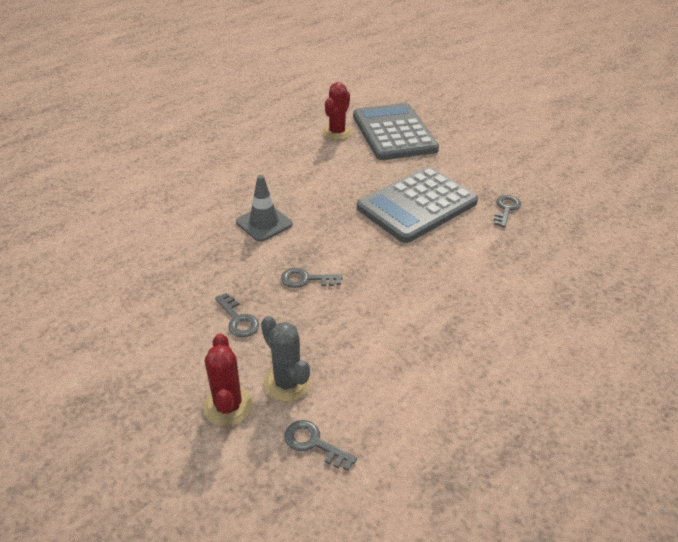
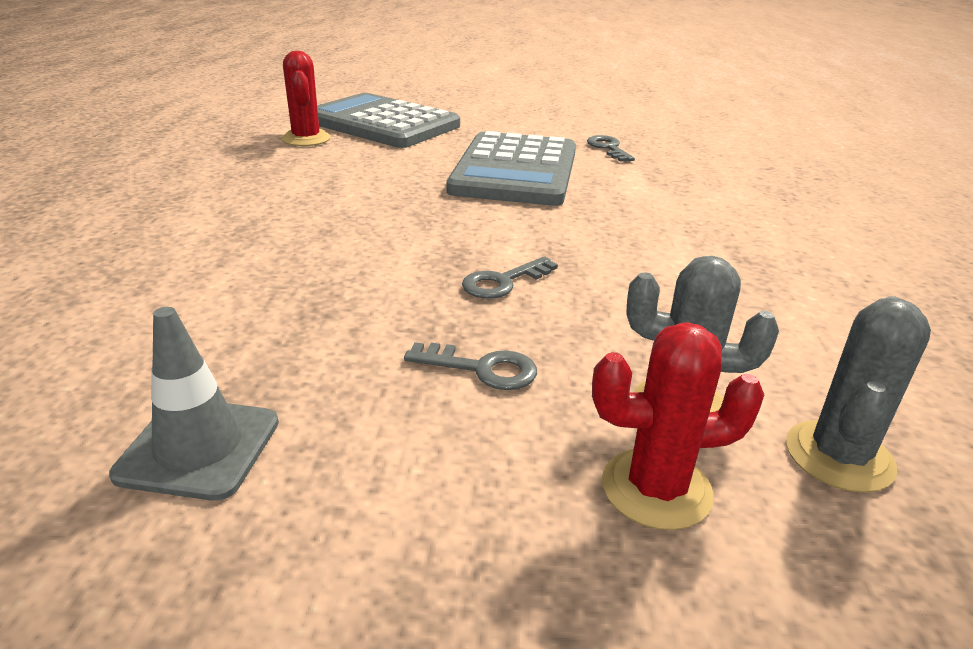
camera: 40 degrees left, 10 degrees down
(228, 406) = (656, 489): red cactus -> red cactus turned 45 degrees counterclockwise
(264, 223) = (342, 248): grey traffic cone -> grey traffic cone (199, 448)
(314, 443) = (839, 456): grey key -> grey cactus

